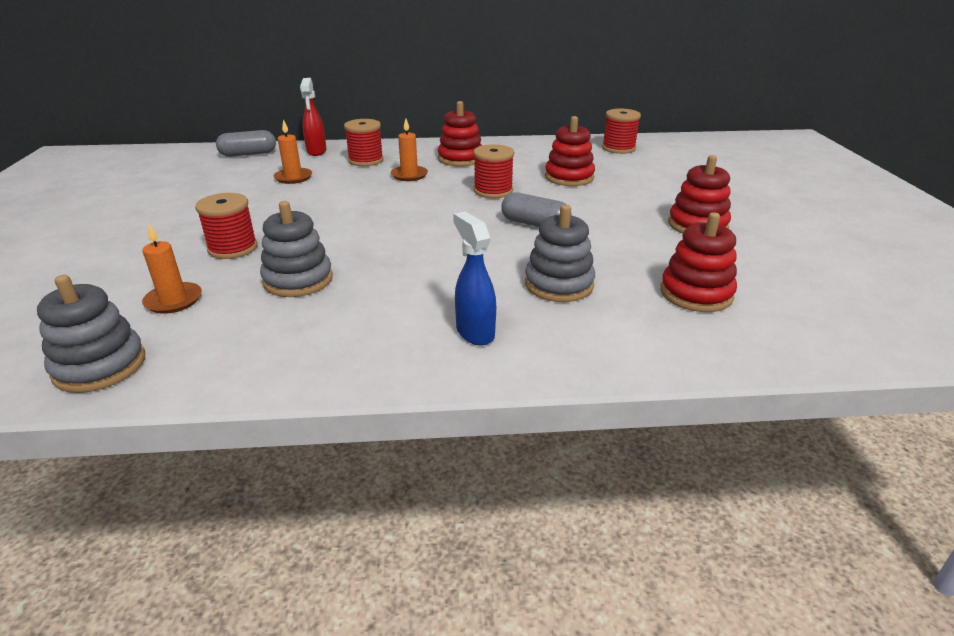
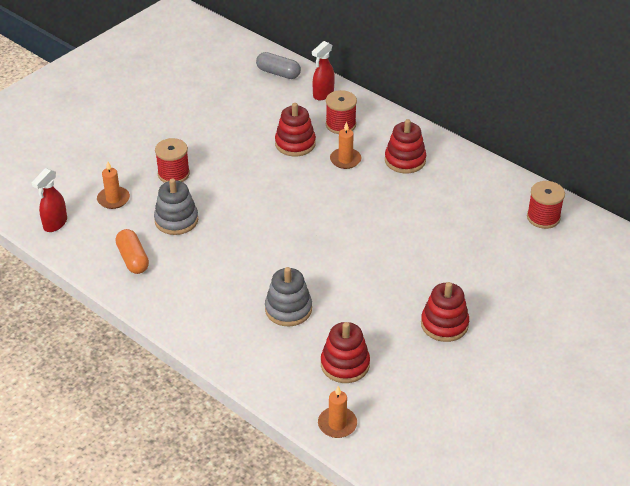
camera: 45 degrees right, 10 degrees up
(100, 366) = (55, 224): grey stacking toy -> red spray bottle
(292, 339) = (133, 259): none -> orange capsule
(293, 177) = (274, 120): orange candle -> orange candle (337, 424)
(474, 332) = (207, 309): blue spray bottle -> none
(493, 191) = (373, 210): red spool -> none
(535, 224) = (349, 257): grey capsule -> none
(569, 177) = (445, 227): red stacking toy -> red stacking toy (295, 144)

